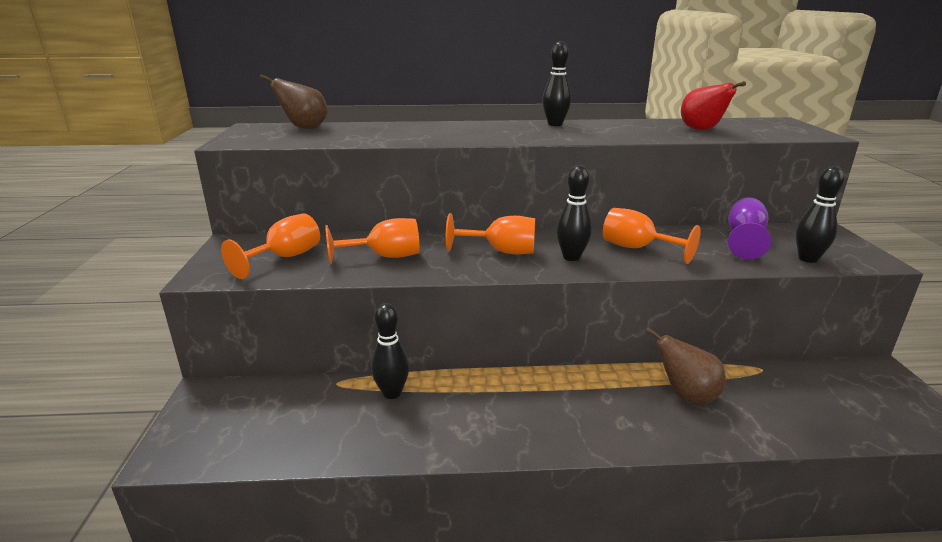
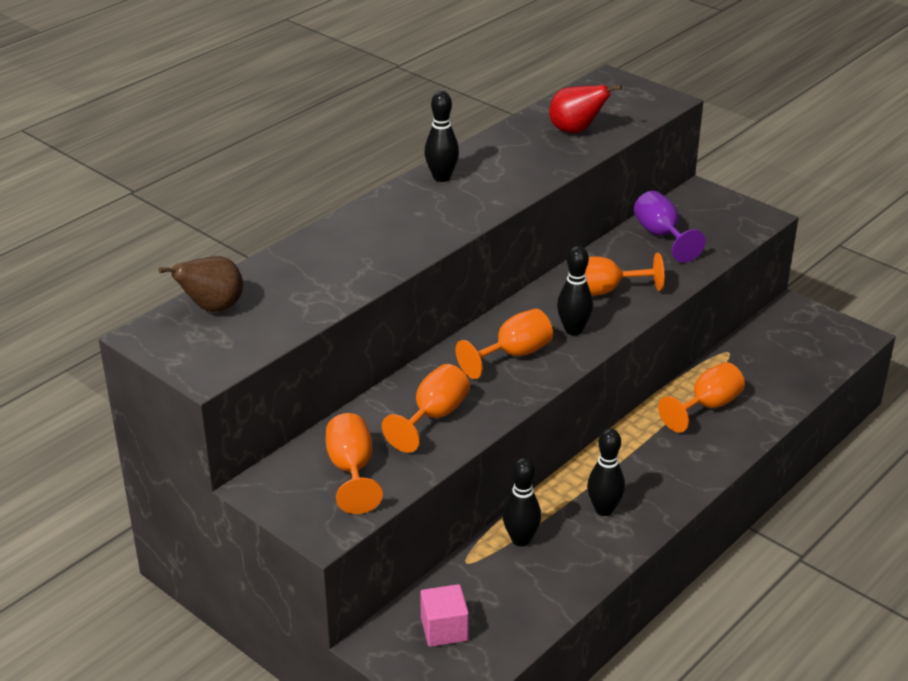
camera: 45 degrees left, 10 degrees up
(247, 413) = (444, 629): none -> pink cube
(686, 395) = (707, 406): brown pear -> orange goblet
(808, 259) = (724, 239): black bowling pin -> black bowling pin (604, 509)

